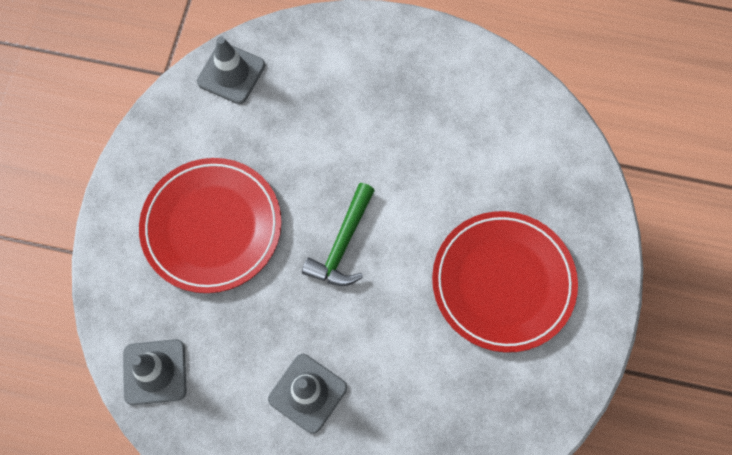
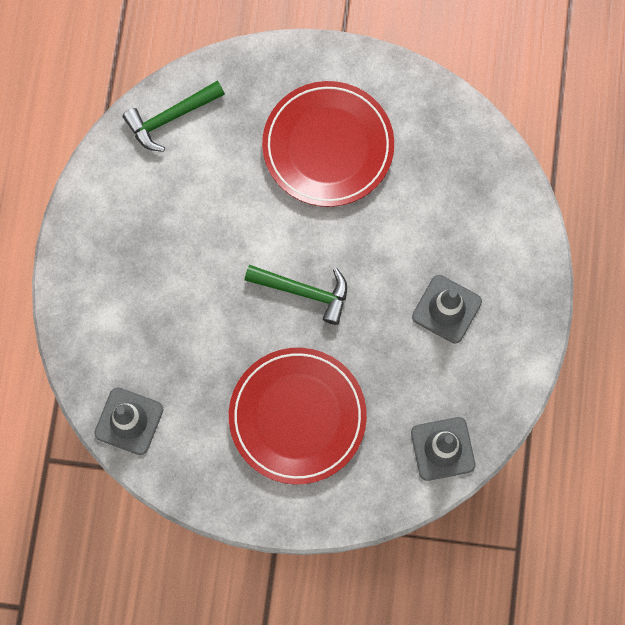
camera: 95 degrees left, 5 degrees up
(540, 128) = (170, 117): none -> green hammer

